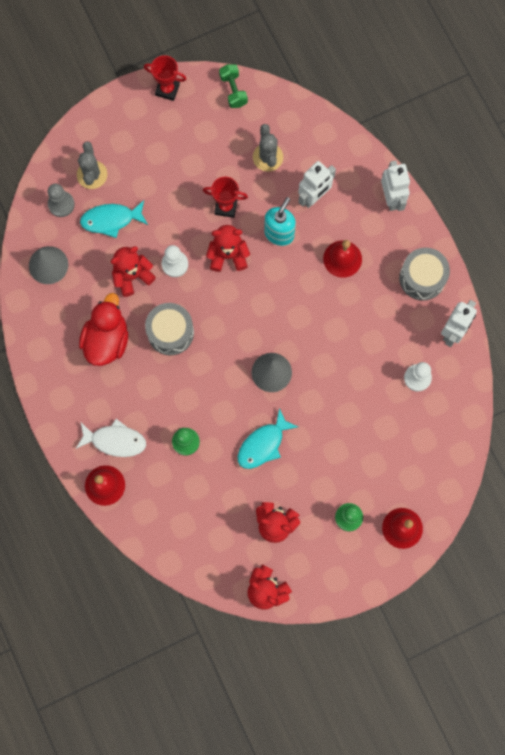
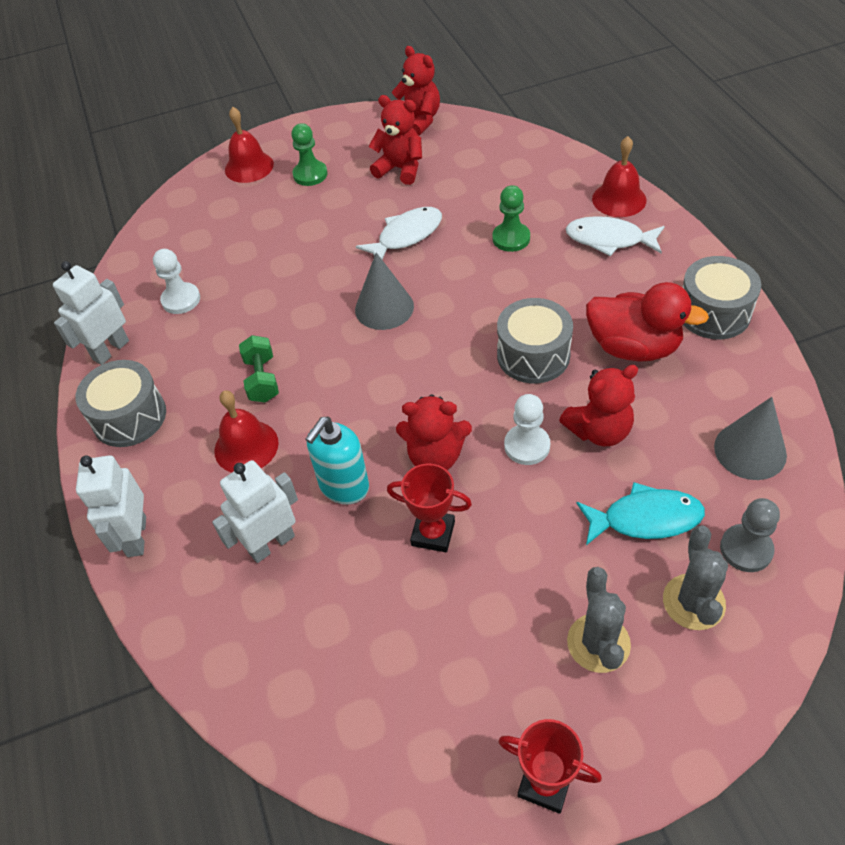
camera: 170 degrees left, 25 degrees down
(52, 370) = (713, 312): none -> grey drum
(107, 340) = (633, 347): red duck -> red duck turned 90 degrees counterclockwise
(233, 90) = (397, 771): green dumbbell -> green dumbbell (262, 379)
(263, 444) = (406, 236): turquoise fish -> white fish
(268, 157) = (344, 620): grey cactus -> grey cactus (598, 643)

